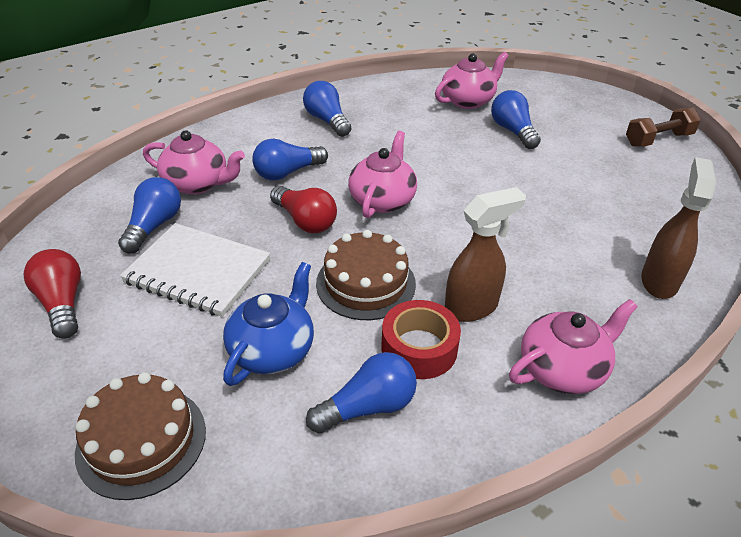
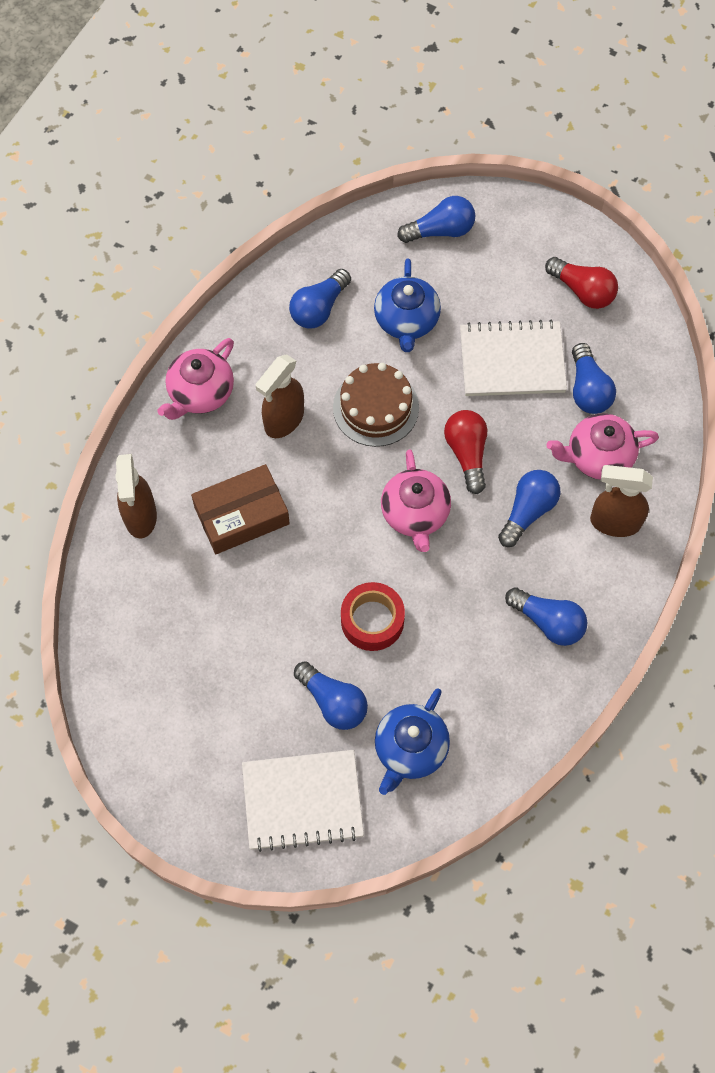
camera: 155 degrees right, 25 degrees up
(141, 441) = (440, 231): brown cake -> blue light bulb
(228, 148) = (614, 522): none -> brown spray bottle
(305, 221) = (467, 453): red light bulb -> red light bulb turned 60 degrees clockwise
(419, 348) = (307, 366): red tape -> red tape (372, 620)
(468, 100) = (410, 749): pink teapot -> blue teapot
(548, 248) = (242, 515): none -> brown box
(555, 102) = (302, 801): none -> white notebook
(658, 140) = (162, 764): brown dumbbell -> none

